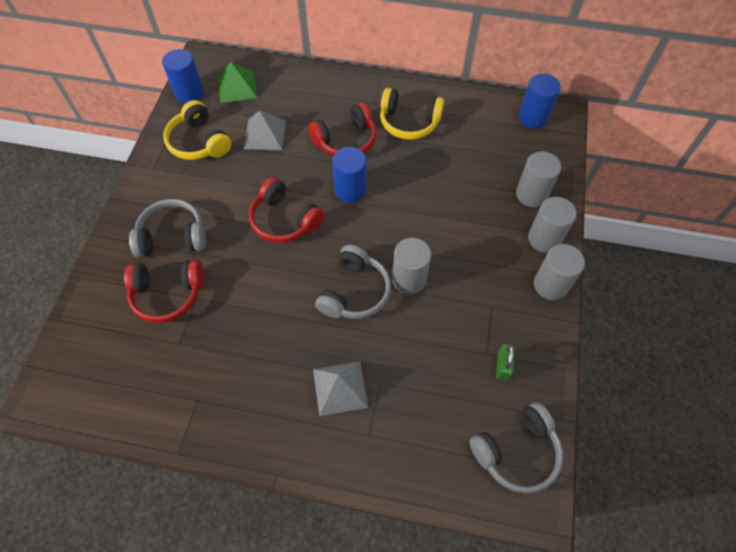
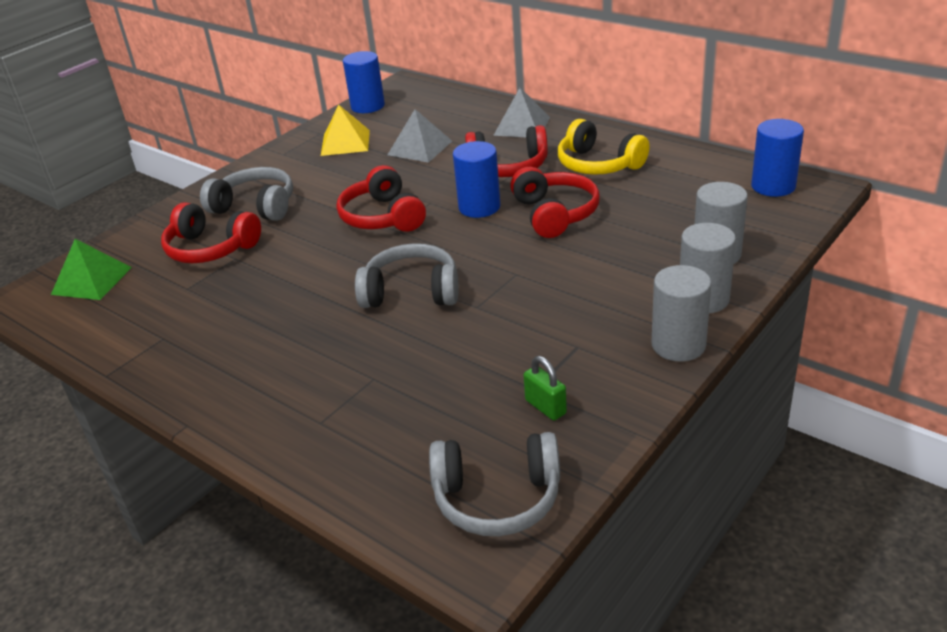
camera: 30 degrees right, 25 degrees down
(199, 142) = (345, 142): yellow headphones -> yellow pyramid
(237, 87) = (421, 108): green pyramid -> green pyramid (91, 280)
(340, 388) = (323, 370): grey pyramid -> grey pyramid (522, 126)
(354, 292) = (411, 292): grey headphones -> grey headphones turned 135 degrees counterclockwise
(407, 183) = (555, 214): none -> red headphones
(409, 279) = (487, 296): grey cylinder -> none
(502, 366) = (545, 407): green padlock -> green padlock turned 75 degrees counterclockwise

